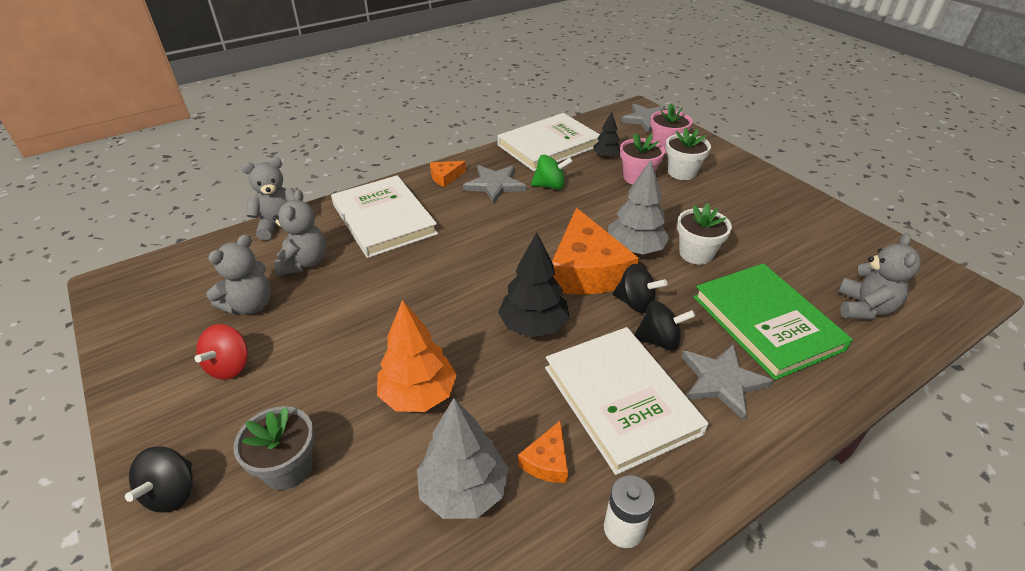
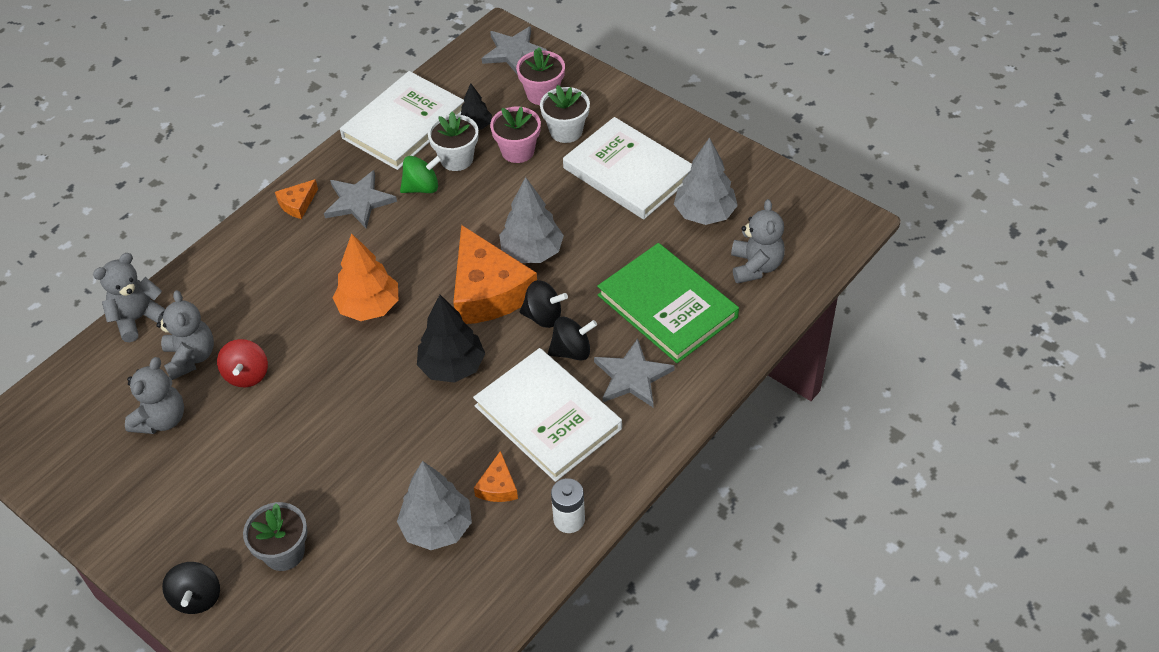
camera: 15 degrees left, 10 degrees up
(229, 366) = (179, 484): red spinning top -> red spinning top (247, 375)
(384, 219) = (251, 281): white book -> white book (628, 172)
(418, 395) = (369, 461): orange tree -> orange tree (369, 307)
(696, 253) = (594, 242): white flower pot -> white flower pot (456, 159)
(808, 253) = (704, 214): none -> grey tree

